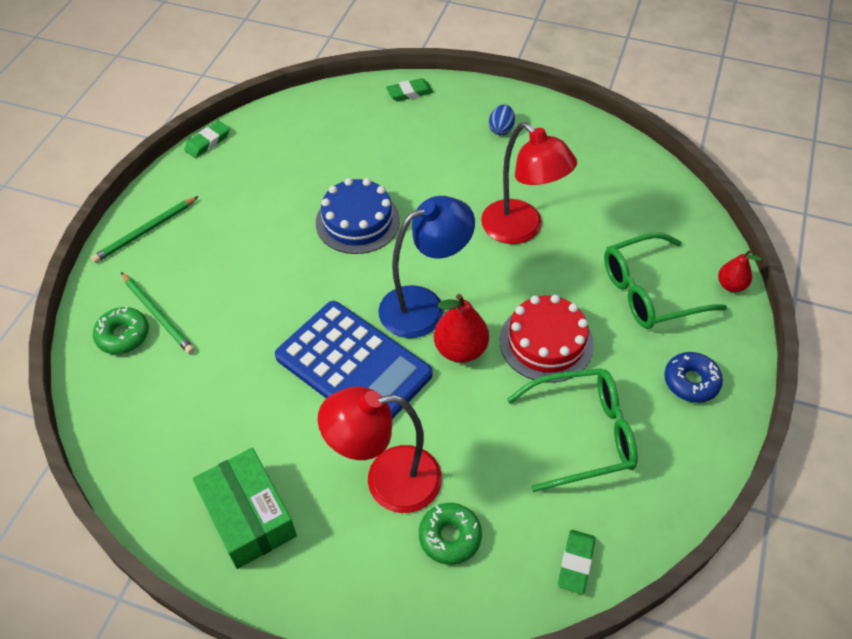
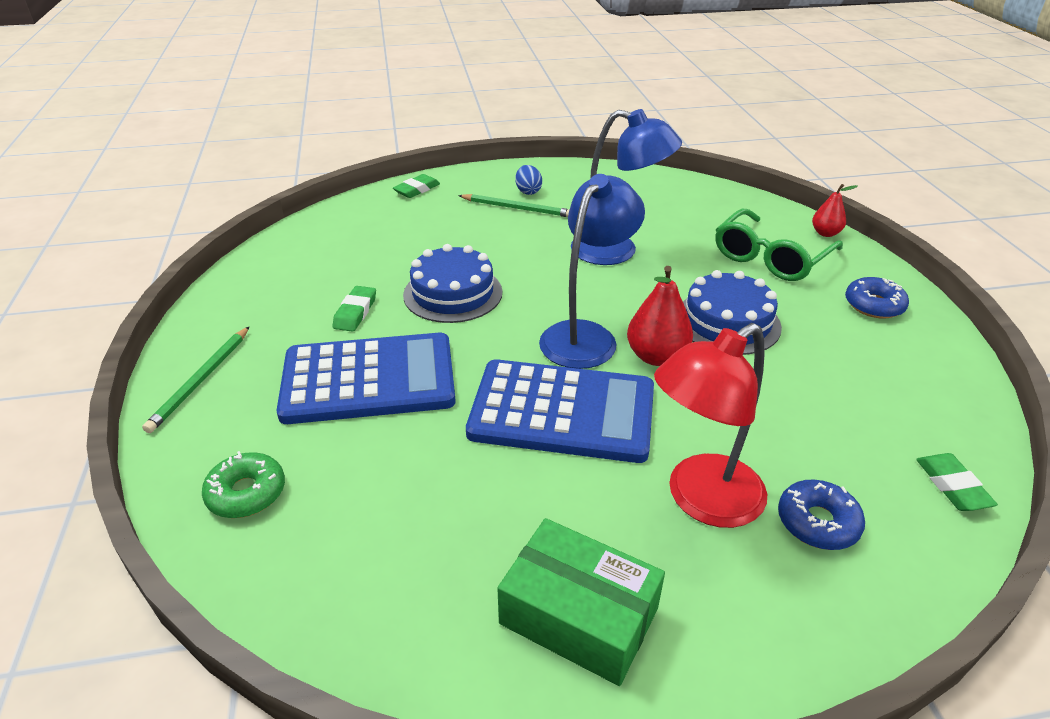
camera: 30 degrees left, 15 degrees down
(158, 315) = (280, 454): green pencil -> green pencil (517, 208)
(208, 142) = (223, 281): green eraser -> green eraser (355, 312)
(247, 278) = (369, 379): none -> blue calculator
(450, 537) = (817, 522): green donut -> blue donut
(521, 230) = (617, 251): red lamp -> blue lamp
(546, 342) = (727, 322): red cake -> blue cake
(582, 434) = (836, 378): green glasses -> none

